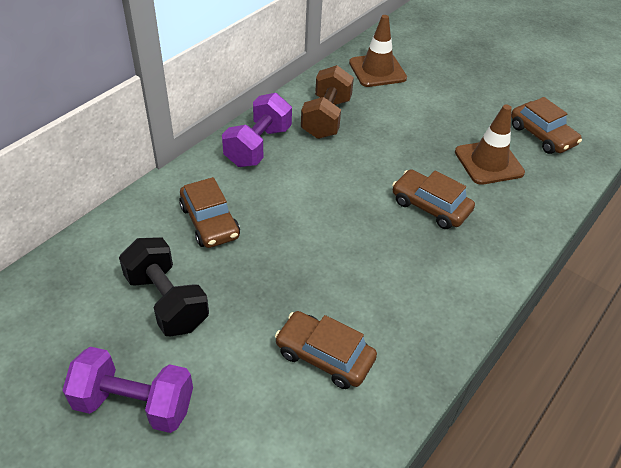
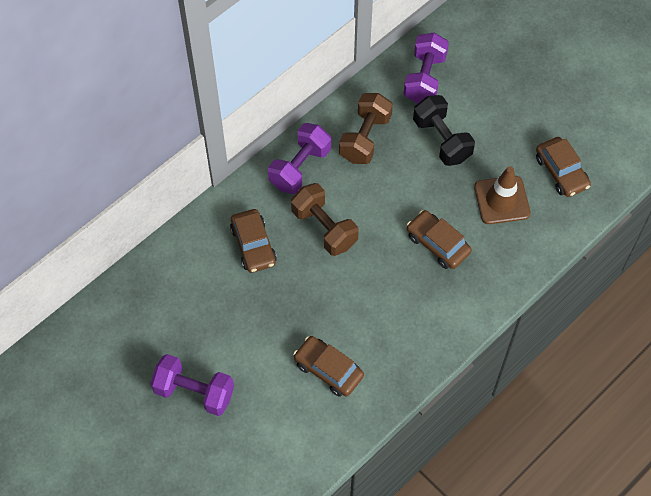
camera: 10 degrees right, 15 degrees up
(167, 301) = (218, 315): black dumbbell -> black dumbbell (441, 140)
(294, 199) = (324, 228): none -> brown dumbbell
(377, 70) = (424, 78): brown traffic cone -> purple dumbbell

